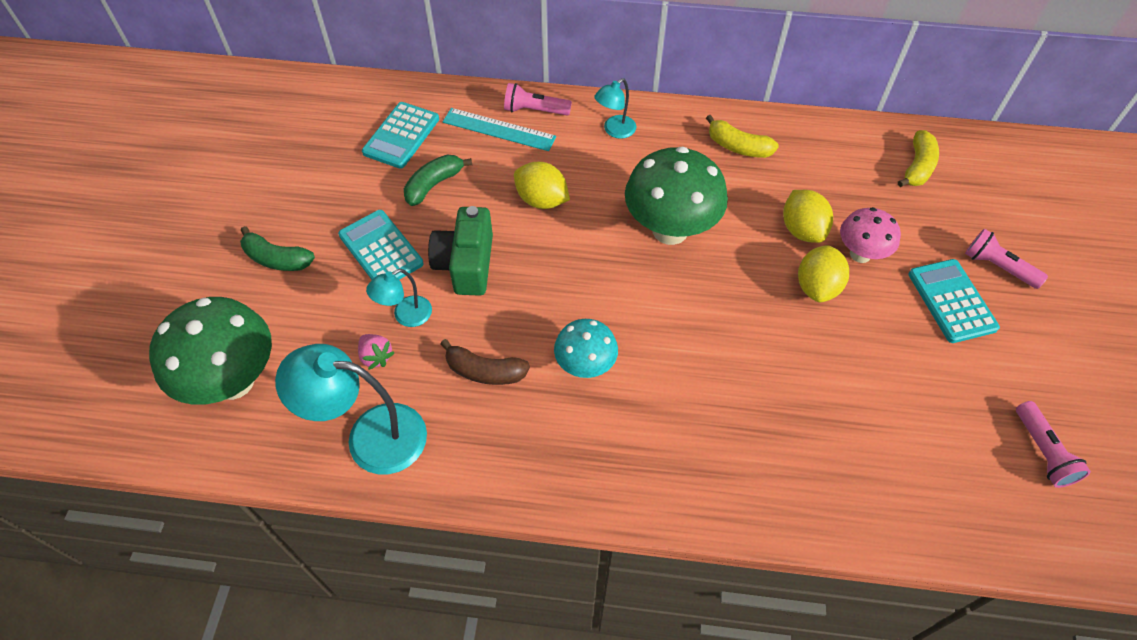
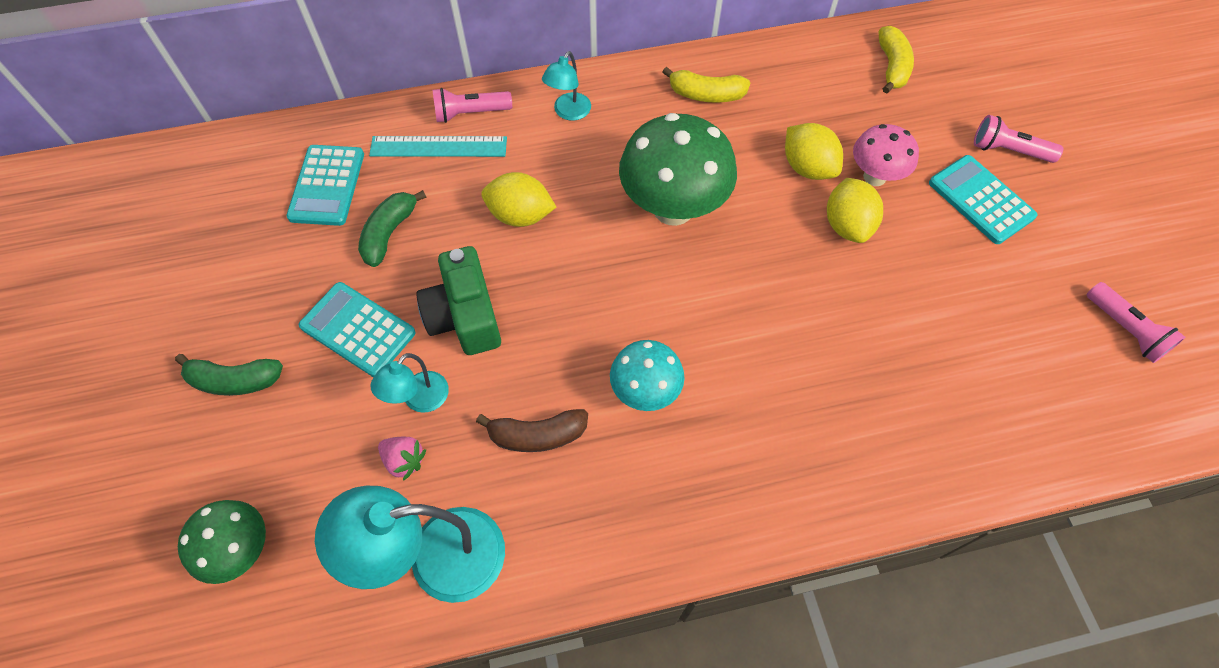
camera: 20 degrees left, 5 degrees up
(234, 381) = (242, 550): green mushroom -> green mushroom, size x0.57

